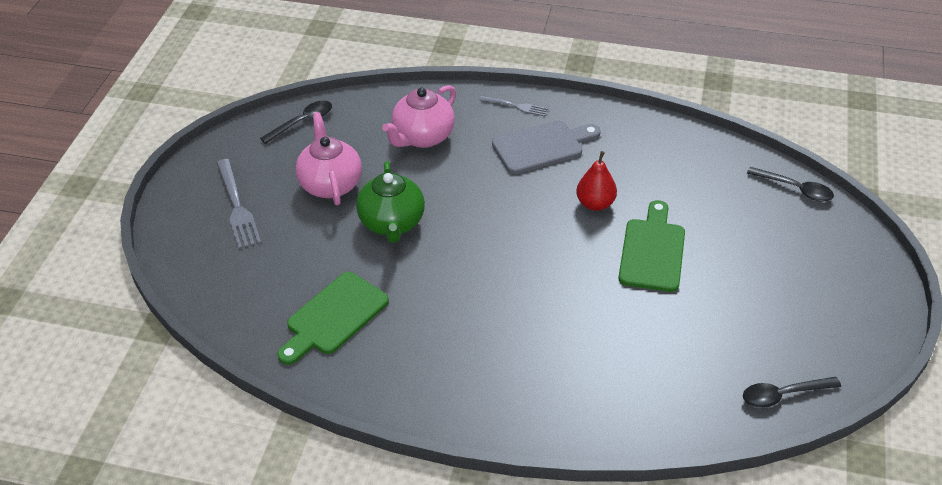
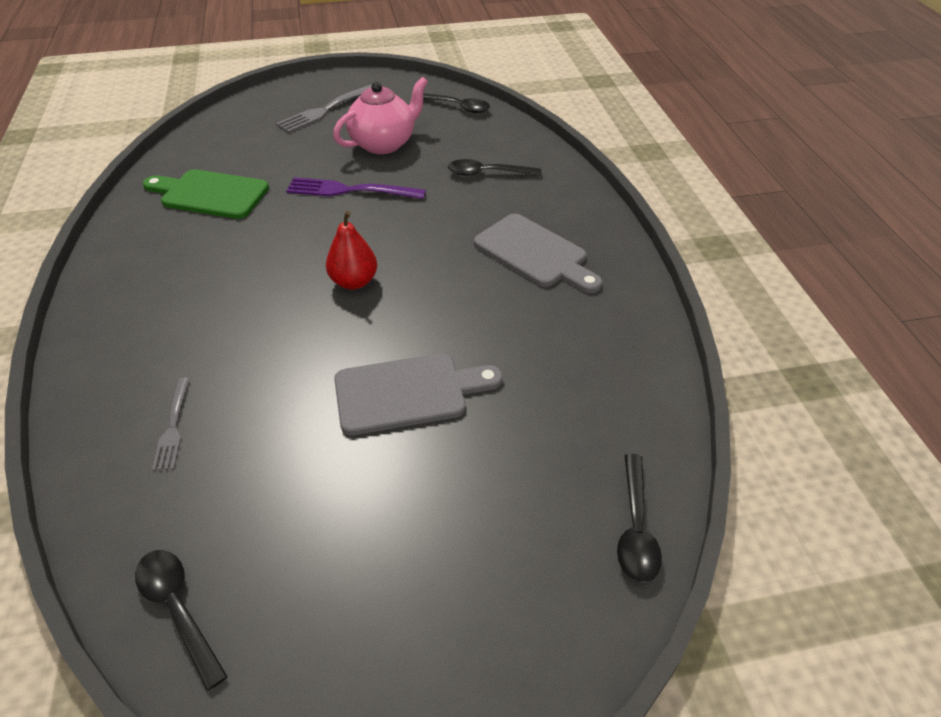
camera: 65 degrees right, 0 degrees up
(392, 223) = (349, 190): green teapot -> purple fork
(422, 137) = (487, 173): pink teapot -> black spoon
(516, 106) = (587, 217): grey fork -> grey fork (173, 427)
(595, 204) = (464, 320): red pear -> red pear (354, 282)
(652, 251) = (408, 392): green cutting board -> grey cutting board

